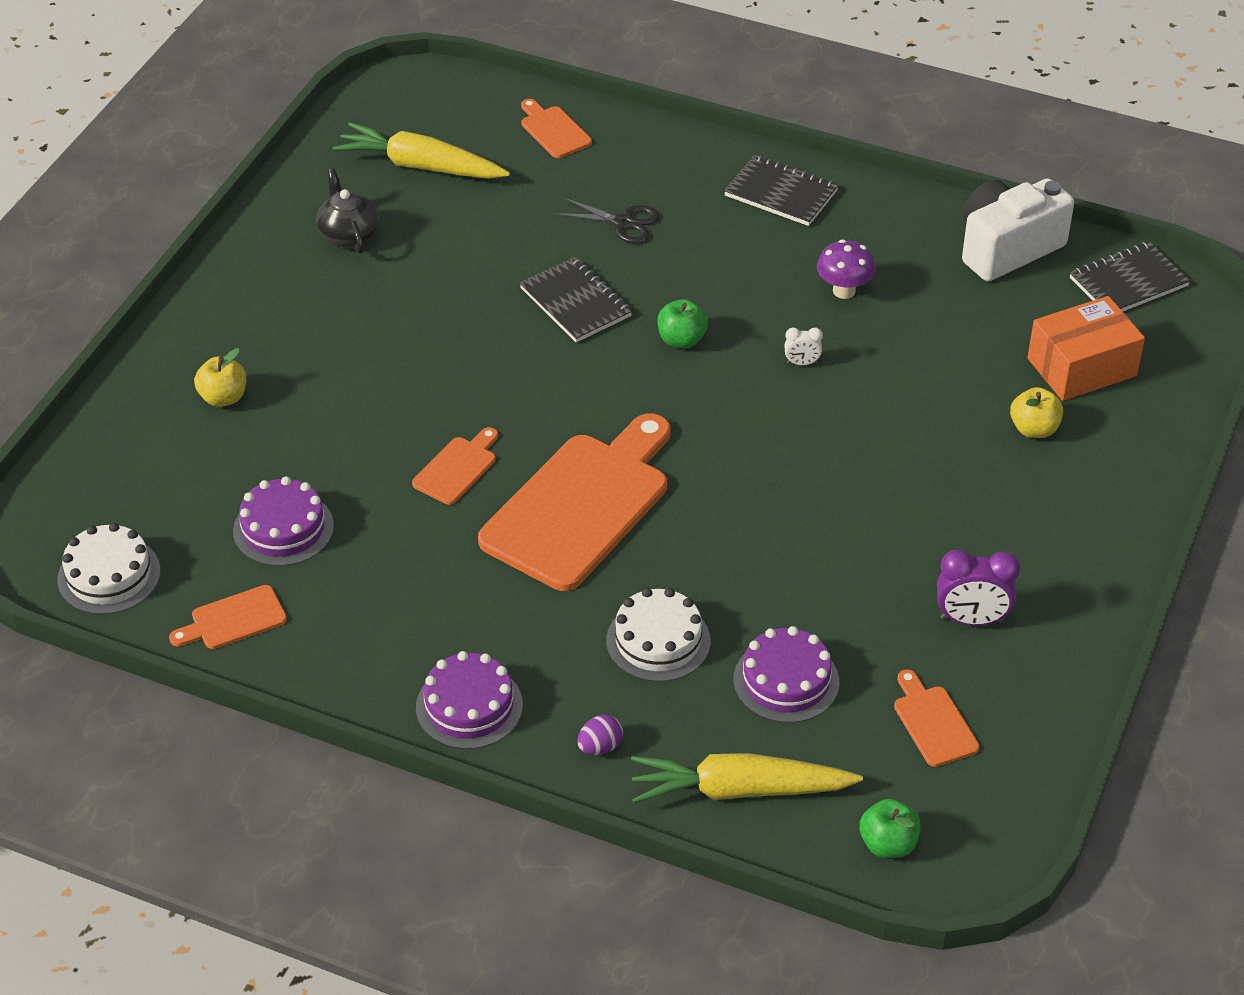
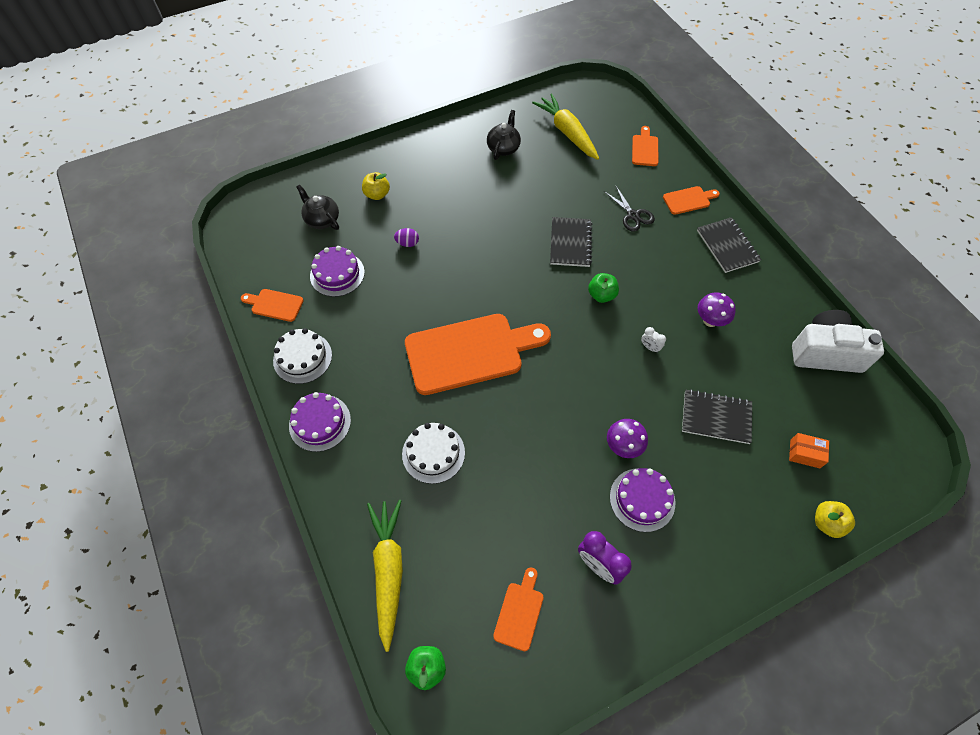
camera: 40 degrees right, 15 degrees up
(109, 575) = (252, 249): white cake -> white cake (302, 357)
(175, 477) = (322, 220): none -> black teapot
(457, 468) = (436, 294): orange cutting board -> orange cutting board (688, 200)
(600, 747) = (352, 491): purple egg -> purple egg (407, 243)
(739, 790) = (388, 570): yellow carrot -> yellow carrot turned 45 degrees clockwise
(786, 681) = (470, 525): purple cake -> purple cake (642, 499)
(878, 487) = (623, 446): none -> purple mushroom
(1034, 429) = (741, 473): yellow apple -> yellow apple (827, 523)
(1081, 367) = (805, 454): orange box -> orange box, size x0.52
(1128, 282) = (881, 419): black notebook -> black notebook (716, 417)

